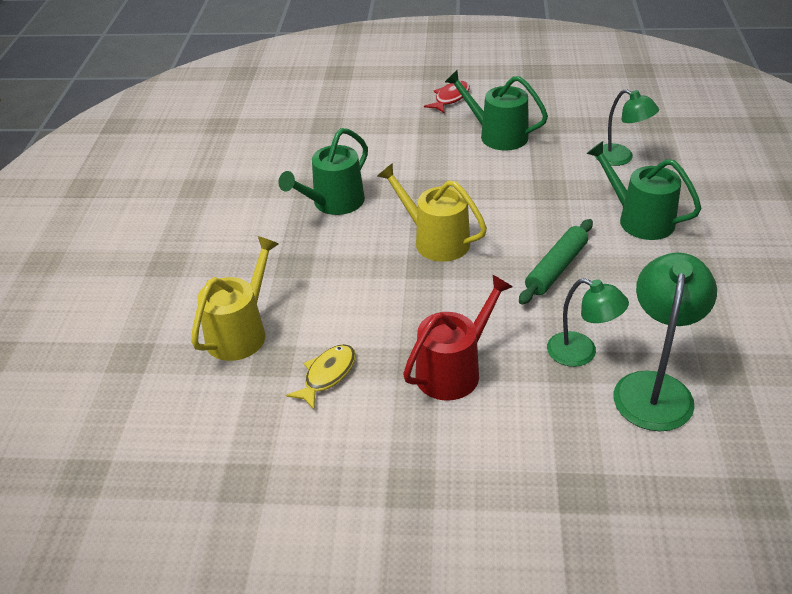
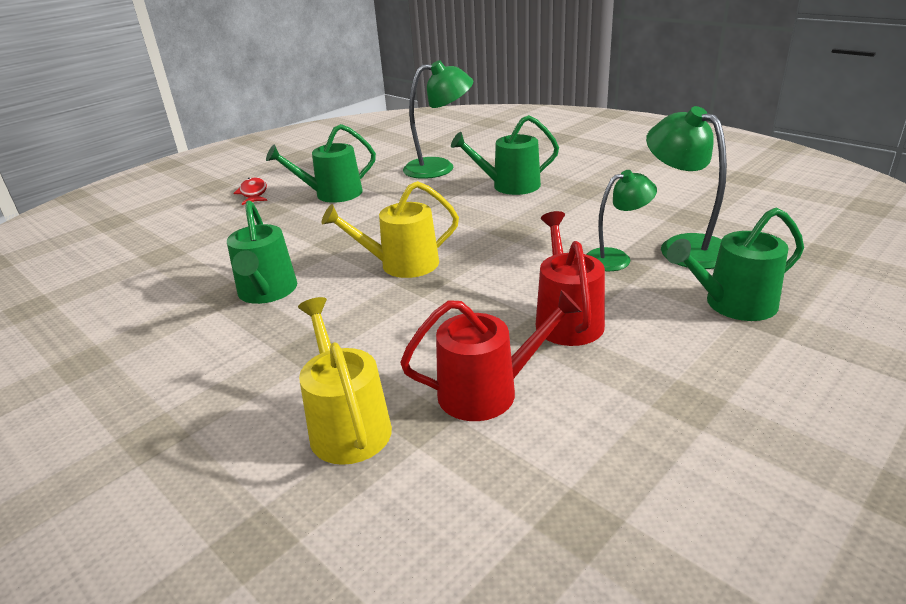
camera: 50 degrees left, 10 degrees down
(327, 375) = (487, 392): yellow fish -> red watering can
(556, 268) = (513, 231): green rolling pin -> none
(582, 461) = (733, 304): none -> green watering can
(621, 158) = (439, 167): green lamp -> green lamp, size x1.53

